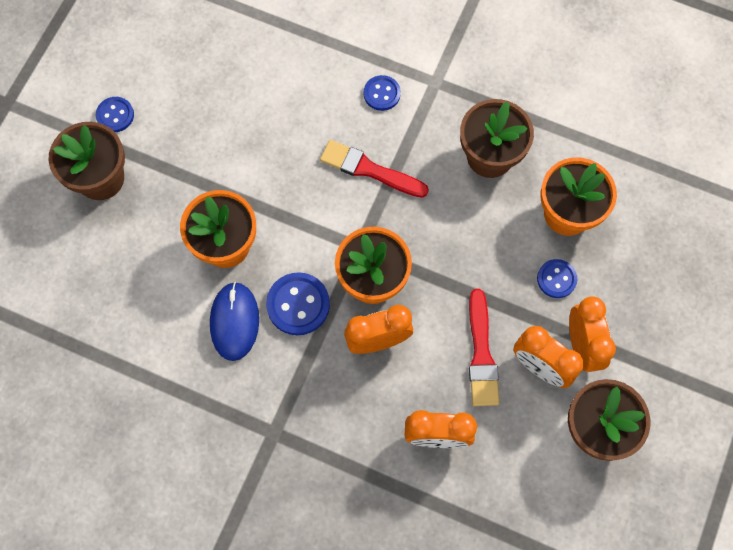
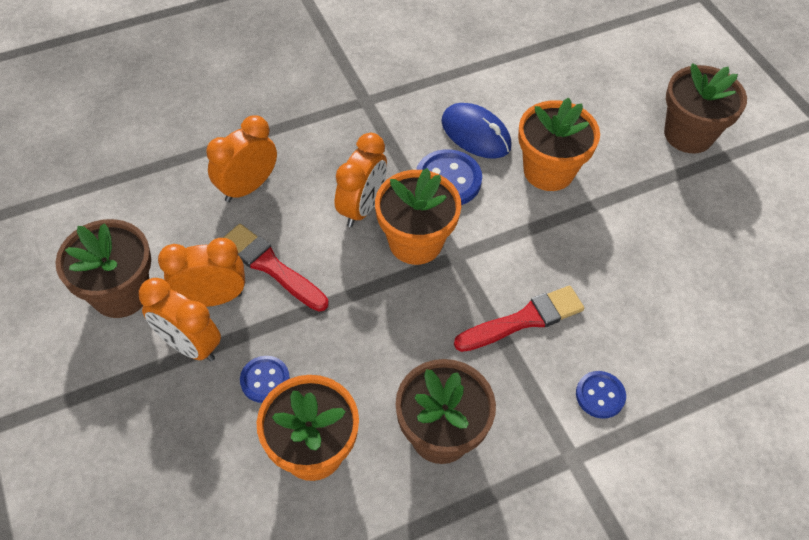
camera: 130 degrees right, 15 degrees down
(115, 115) = (748, 179): blue button -> none

